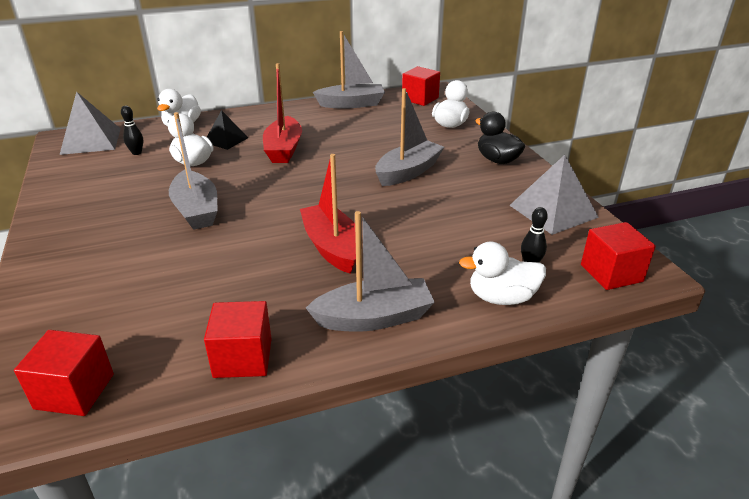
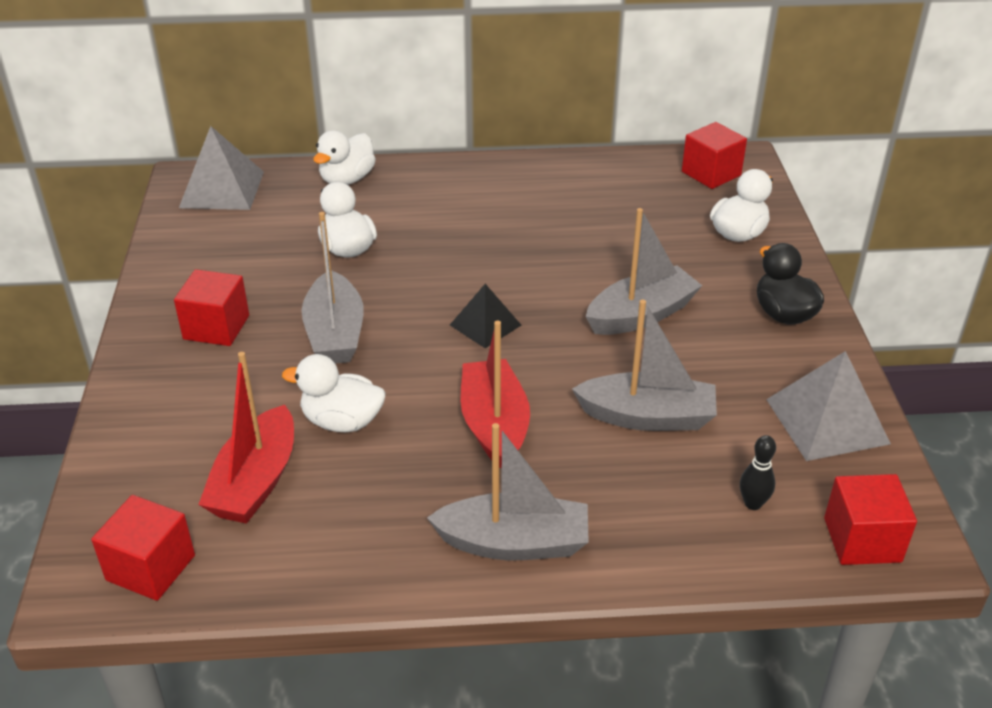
camera: 15 degrees right, 5 degrees up
(137, 153) = (277, 220): black bowling pin -> none
(226, 140) = (401, 214): black pyramid -> black pyramid (485, 325)
(243, 358) = (342, 565): red cube -> red cube (216, 327)
(283, 149) = (477, 244): red boat -> red boat (256, 481)
(351, 104) = (601, 170): grey boat -> grey boat (647, 417)
(501, 298) = (690, 547): white duck -> white duck (342, 421)

